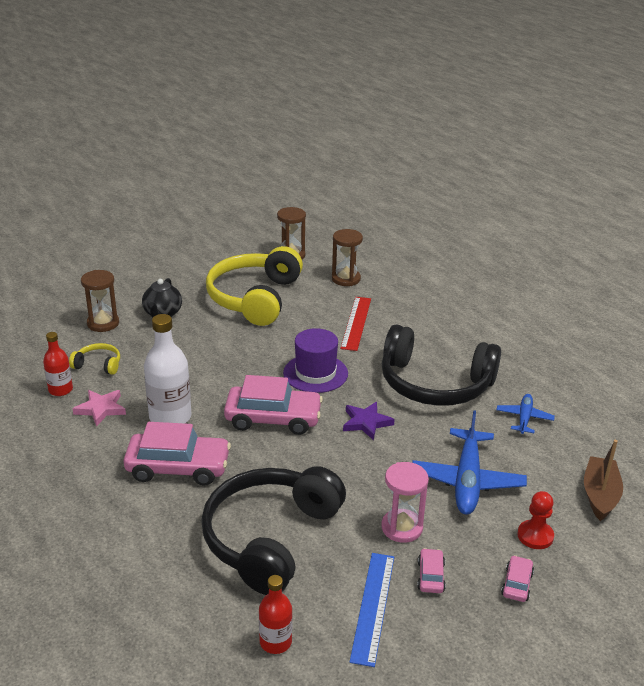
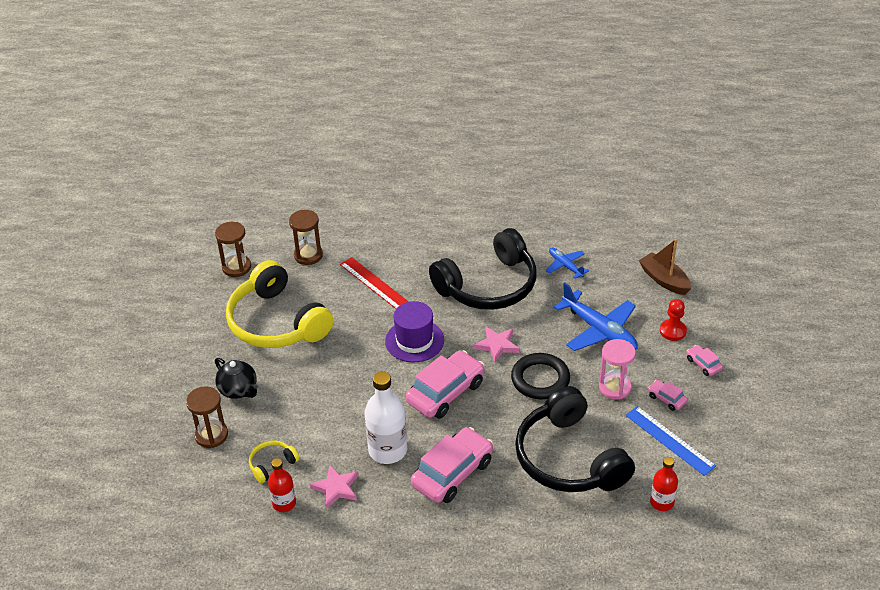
camera: 50 degrees left, 10 degrees up
(354, 470) = (540, 379): none -> black ring
(366, 422) = (497, 345): purple star -> pink star

